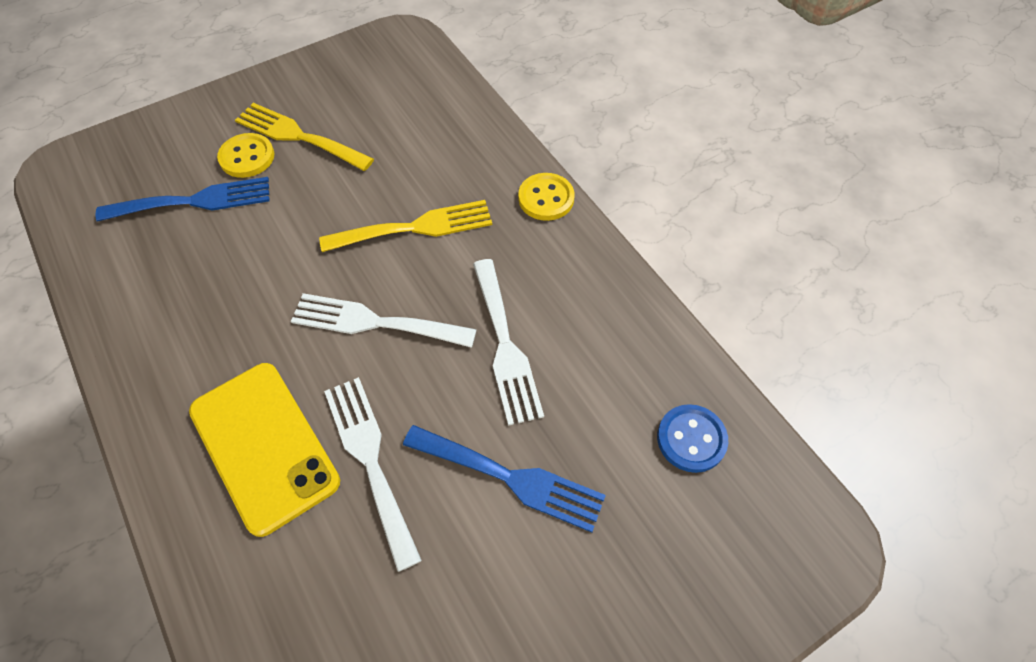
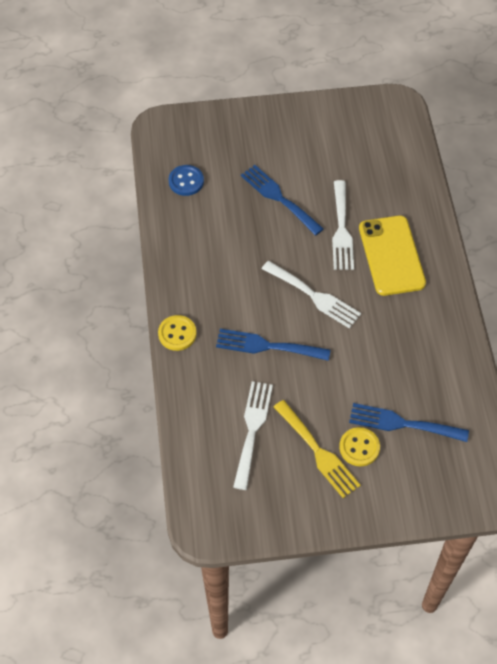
camera: 155 degrees left, 0 degrees up
(416, 227) = (267, 346): yellow fork -> blue fork
(505, 346) = (250, 256): white fork -> white fork (252, 429)

